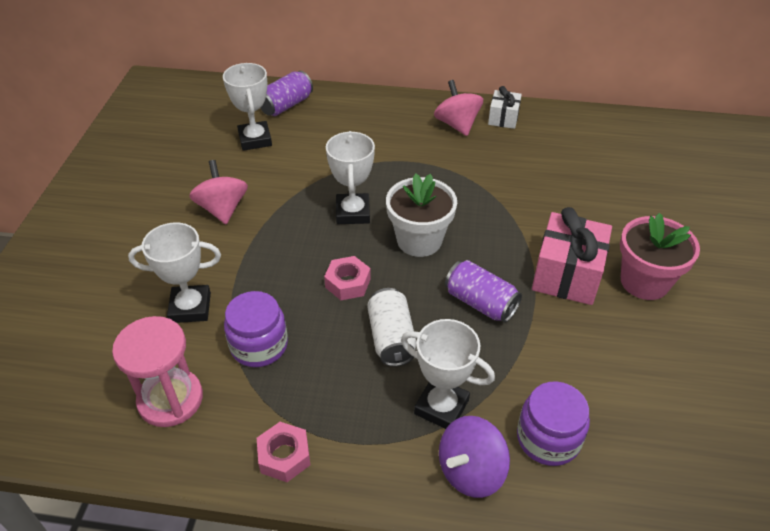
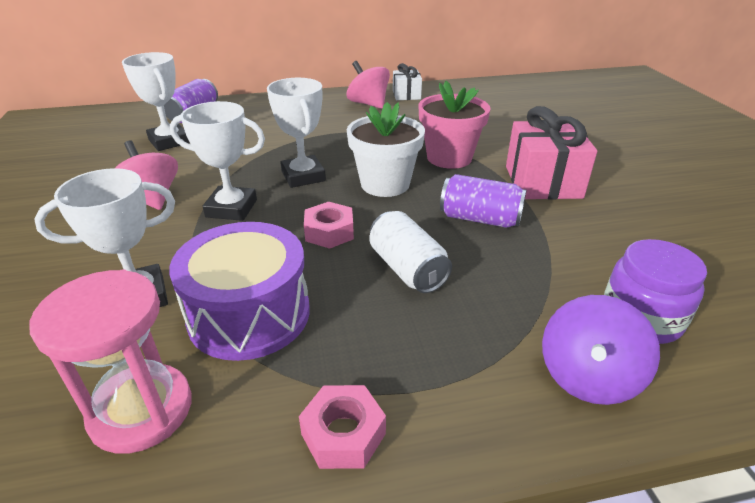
camera: 20 degrees left, 10 degrees down
(259, 345) = (249, 314): purple jar -> purple drum
(441, 407) = (506, 319): white trophy -> white trophy (231, 208)
(644, 282) = (612, 173): pink flower pot -> pink flower pot (449, 158)

